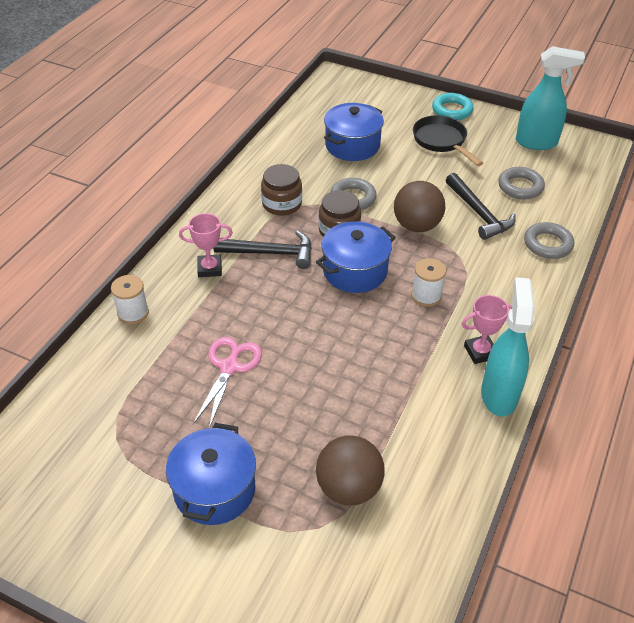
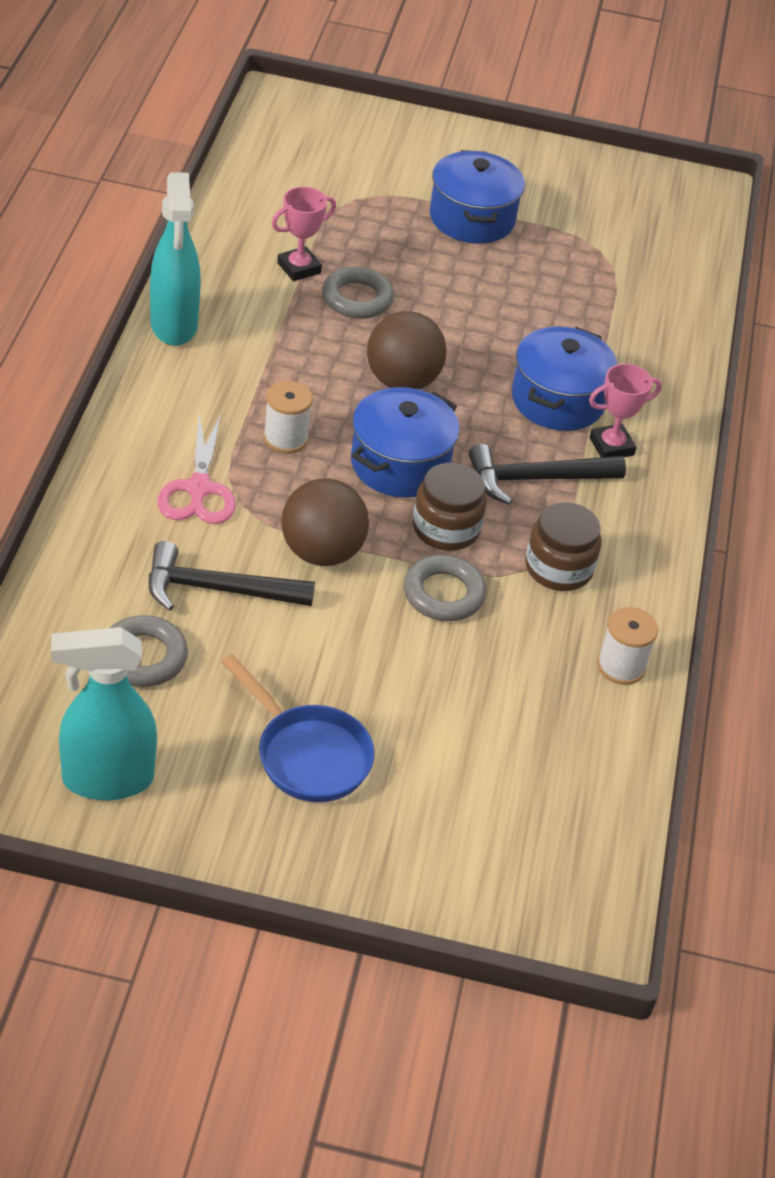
camera: 160 degrees right, 0 degrees up
(133, 313) = (674, 377): white spool -> white spool (621, 666)
(229, 367) = (516, 327): pink scissors -> pink scissors (199, 489)
(348, 488) = (333, 229): brown ball -> brown ball (402, 381)
(352, 145) = (483, 718): blue pot -> blue pot (558, 400)
(441, 141) = (308, 754): black pan -> blue pan
(452, 110) = (298, 855): turquoise ring -> none
(478, 213) = (218, 590): black hammer -> black hammer turned 45 degrees counterclockwise
(480, 352) = (200, 371): pink trophy -> pink trophy (299, 268)
(548, 244) = (98, 542): grey ring -> grey ring (357, 299)

